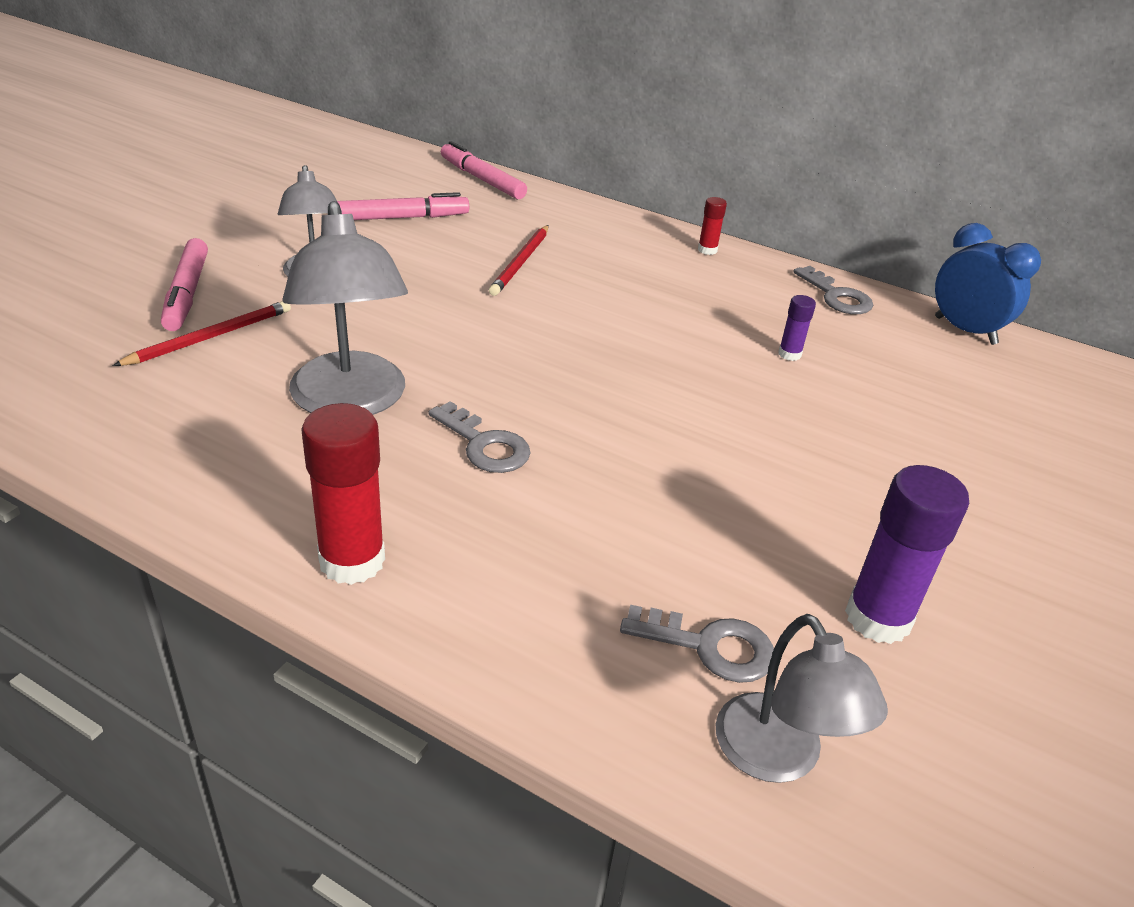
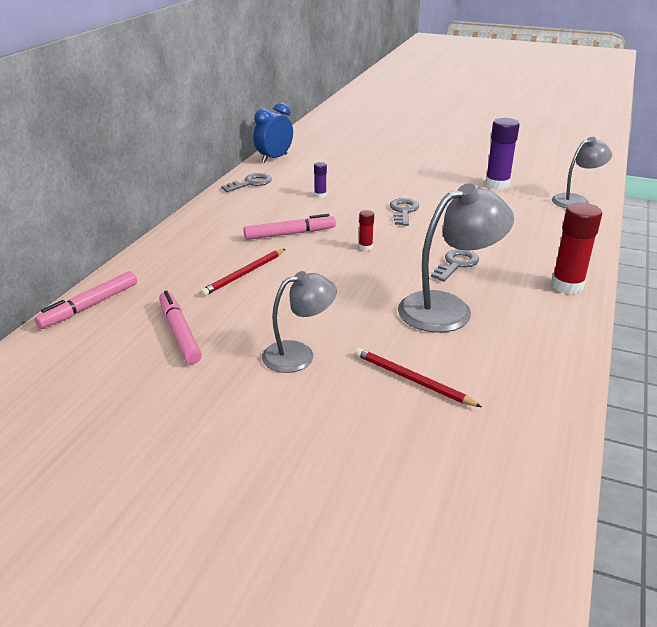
camera: 95 degrees left, 5 degrees down
(187, 293) = (355, 411): pink marker -> pink marker (289, 234)
(521, 263) = (244, 274): red pencil -> red pencil turned 120 degrees clockwise
(707, 250) = (203, 216): red glue stick -> red glue stick (365, 247)
(709, 646) = (539, 211): grey key -> grey key (403, 211)

